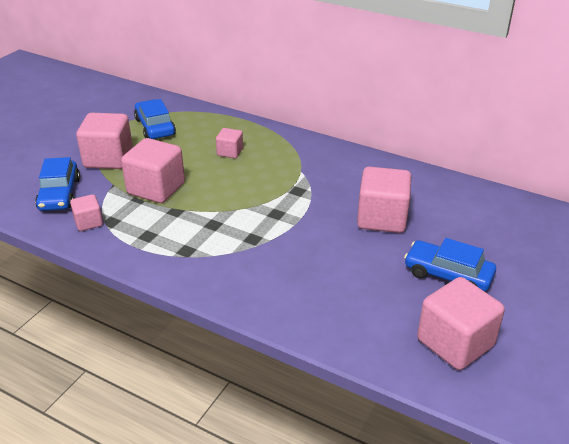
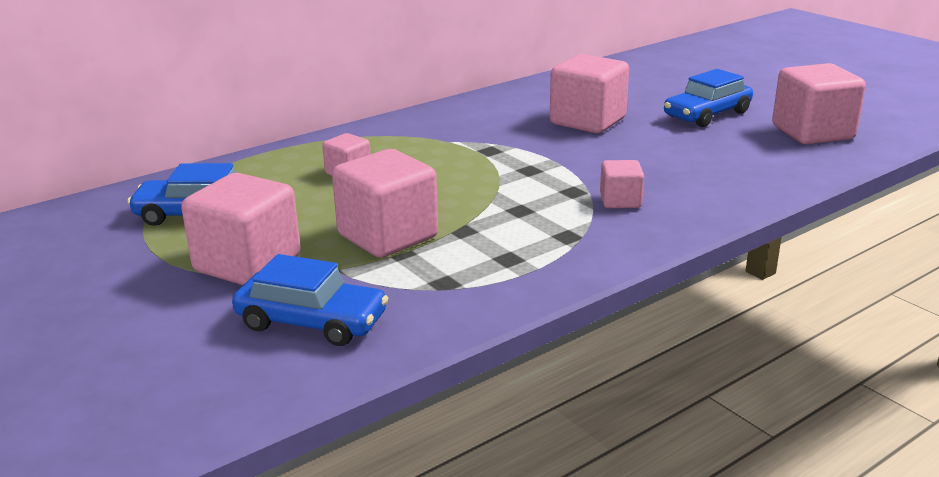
camera: 65 degrees left, 10 degrees down
(88, 222) = (429, 302): pink cube -> pink cube (620, 201)

